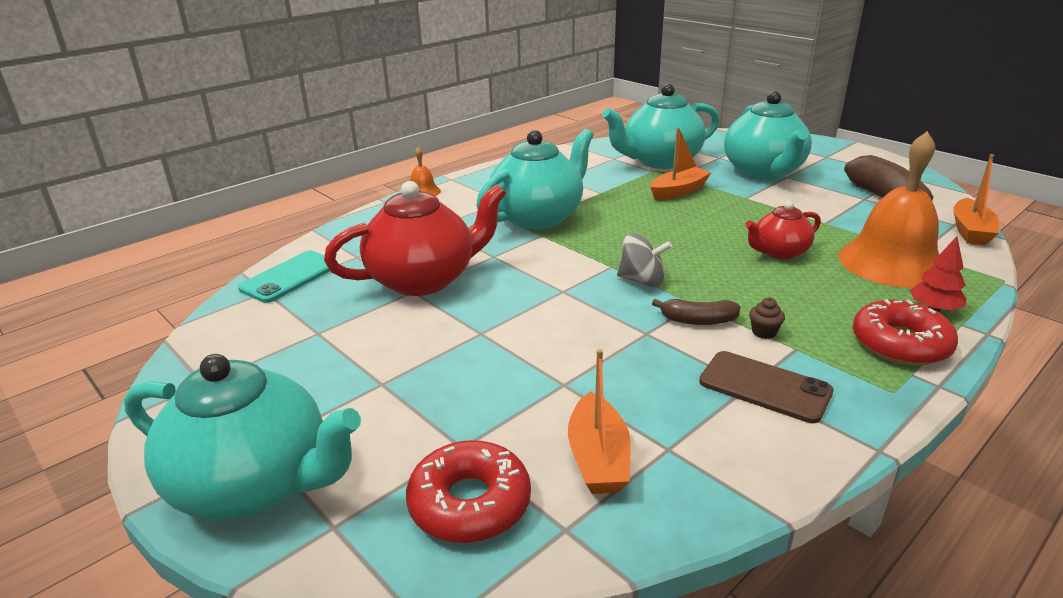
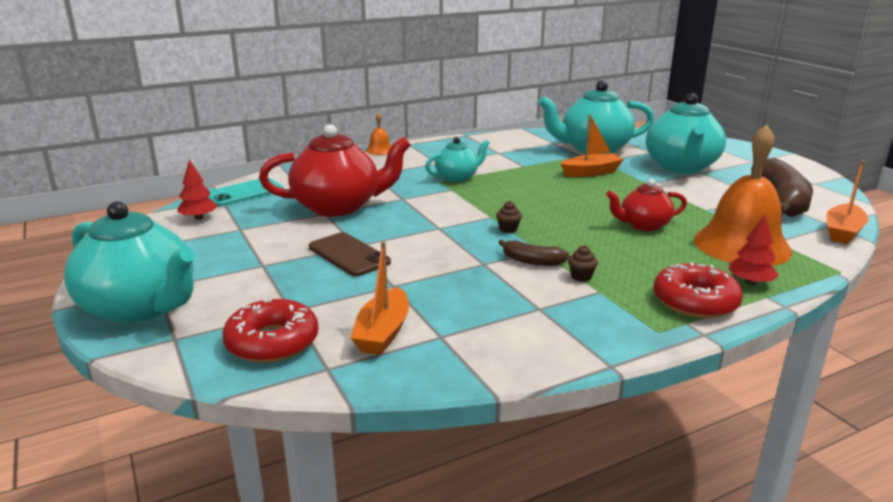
camera: 15 degrees right, 5 degrees down
(251, 325) = (199, 218): none -> red tree
(538, 217) = (457, 177): turquoise teapot -> turquoise teapot, size x0.55
(642, 280) = (508, 229): grey spinning top -> brown cupcake
(764, 387) = (550, 311): brown phone -> brown phone (349, 255)

